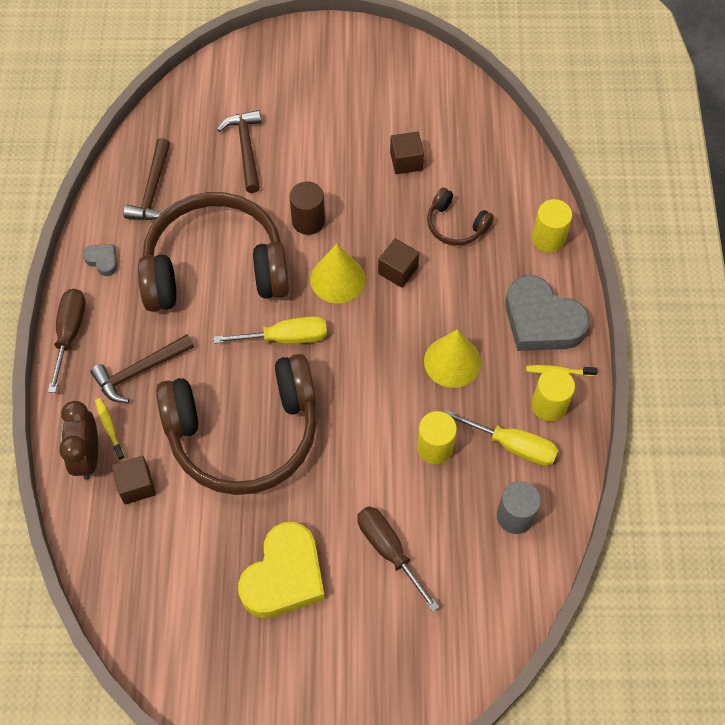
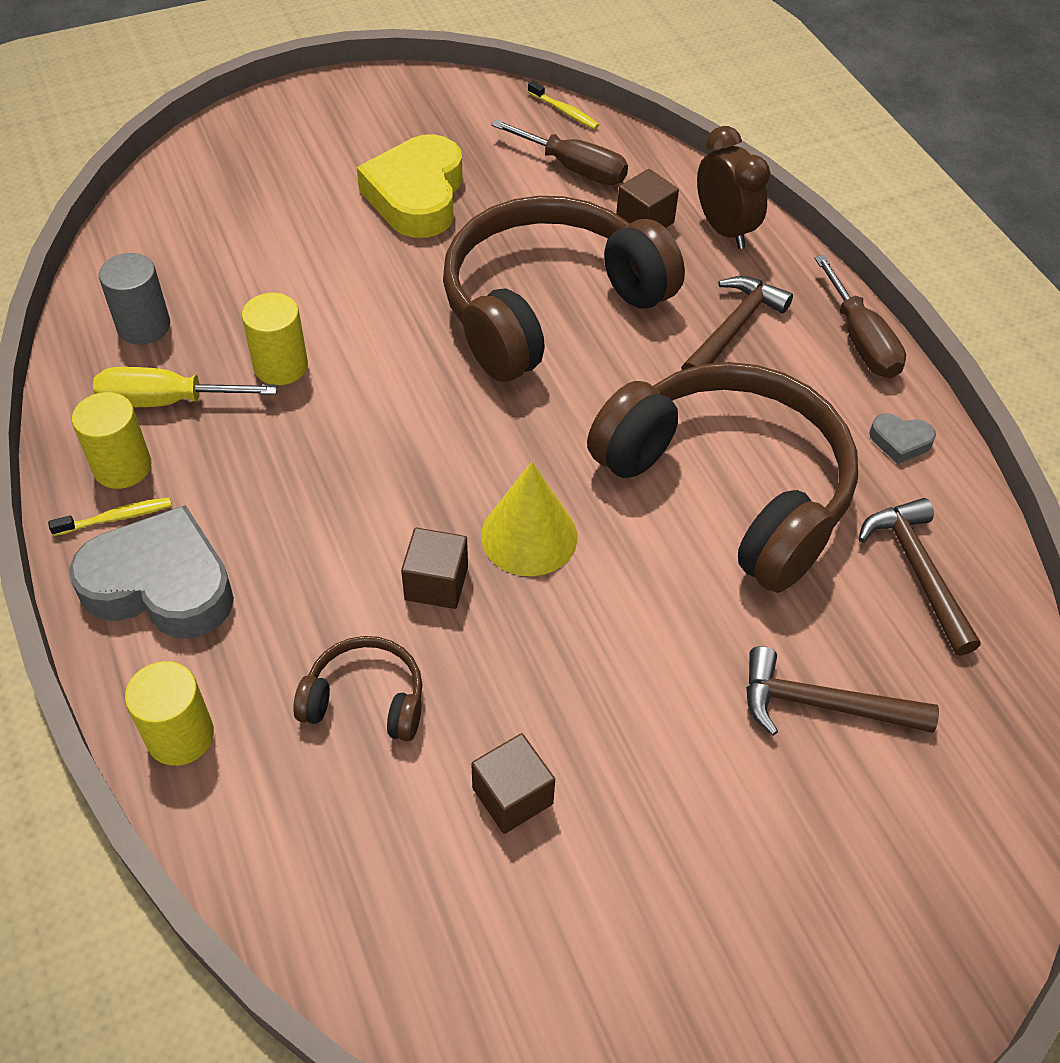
camera: 155 degrees right, 10 degrees down
(109, 428) = (722, 262): yellow toothbrush -> yellow toothbrush (564, 111)
(215, 268) = (729, 488): brown headphones -> brown headphones turned 105 degrees counterclockwise
(246, 149) = (822, 705): brown hammer -> brown hammer turned 135 degrees clockwise
(285, 338) = (561, 429): yellow screwdriver -> none
(308, 221) = (630, 612): brown cylinder -> none
(389, 550) = (300, 250): brown screwdriver -> brown screwdriver (574, 168)
(452, 361) = (293, 478): yellow cone -> none

